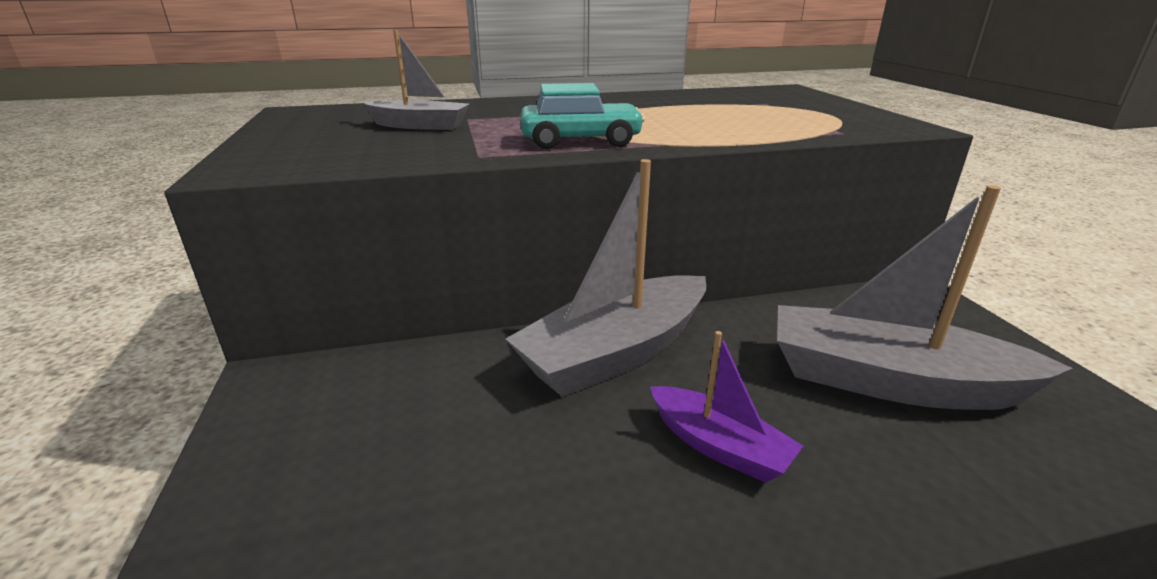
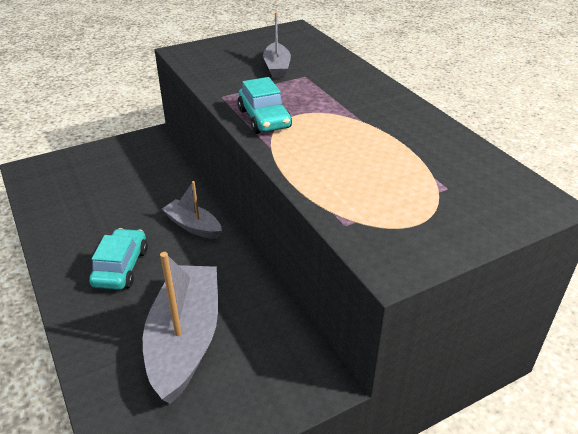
camera: 75 degrees right, 10 degrees up
(616, 353) = (193, 226): grey boat -> grey boat, size x0.54
(718, 446) = (121, 267): purple boat -> turquoise car

